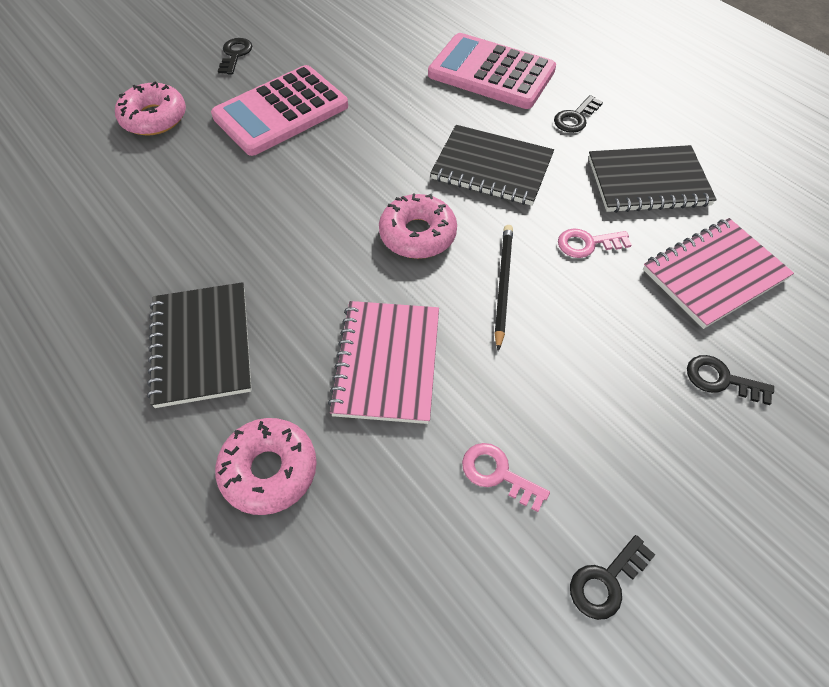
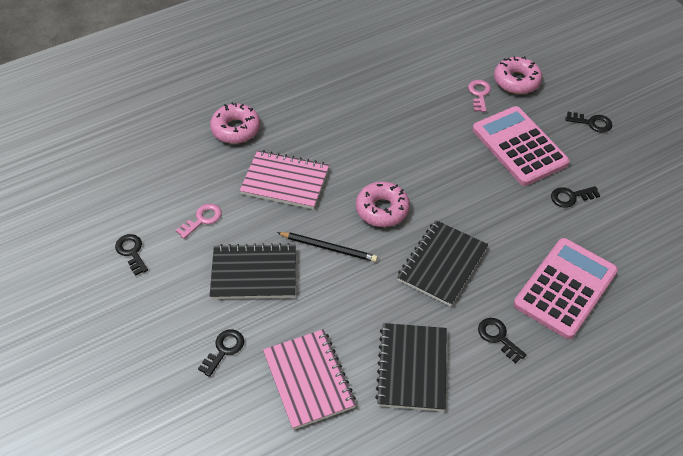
camera: 100 degrees right, 5 degrees down
(202, 346) = (318, 105): black notebook -> black notebook (254, 273)
(359, 70) = (570, 197): none -> black key
(587, 244) = (354, 306): pink key -> pink key (479, 94)

